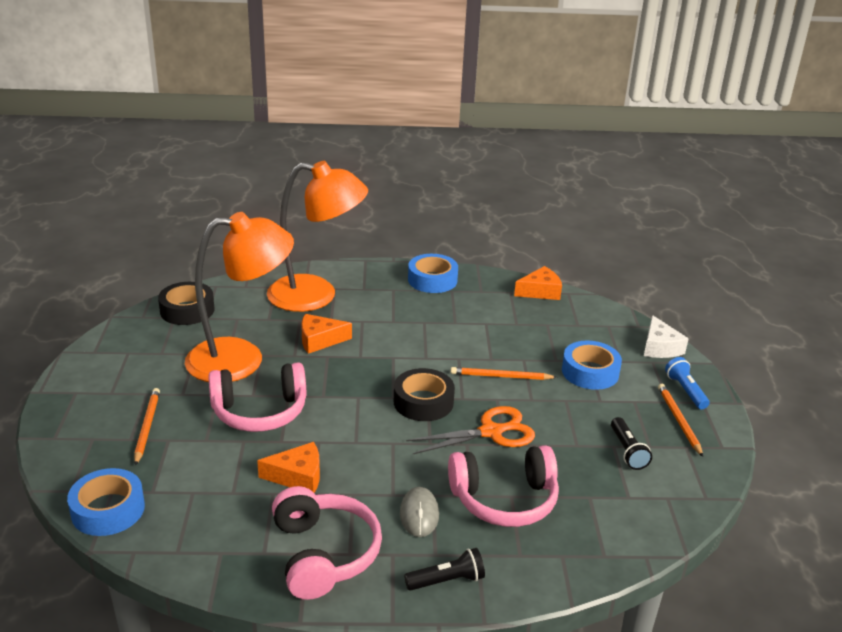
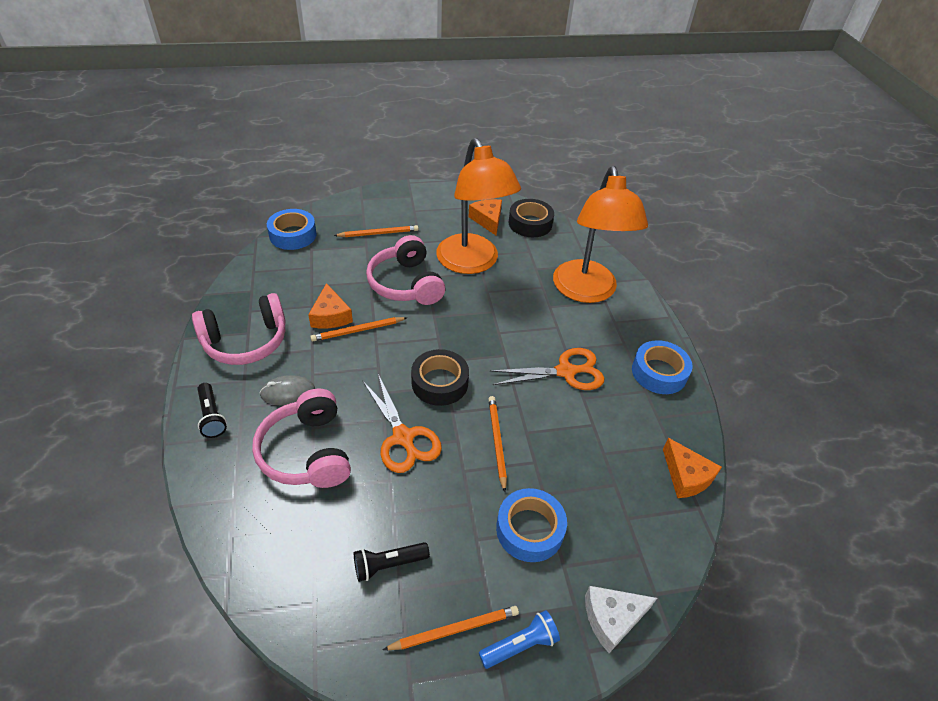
camera: 80 degrees right, 15 degrees up
(319, 340) = (515, 303): orange cheese -> orange cheese (488, 220)
(331, 455) = (358, 331): none -> orange pencil
(422, 326) = (566, 371): none -> orange scissors

